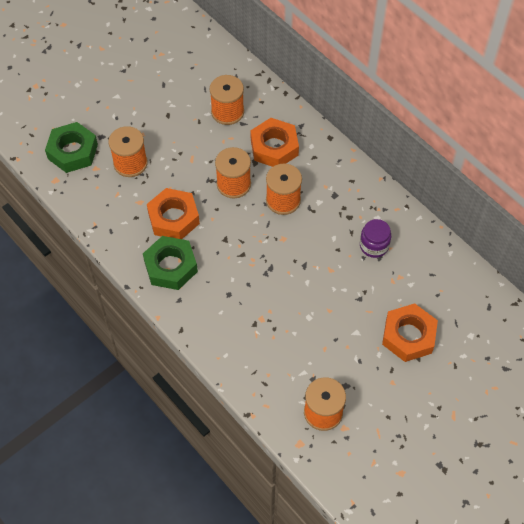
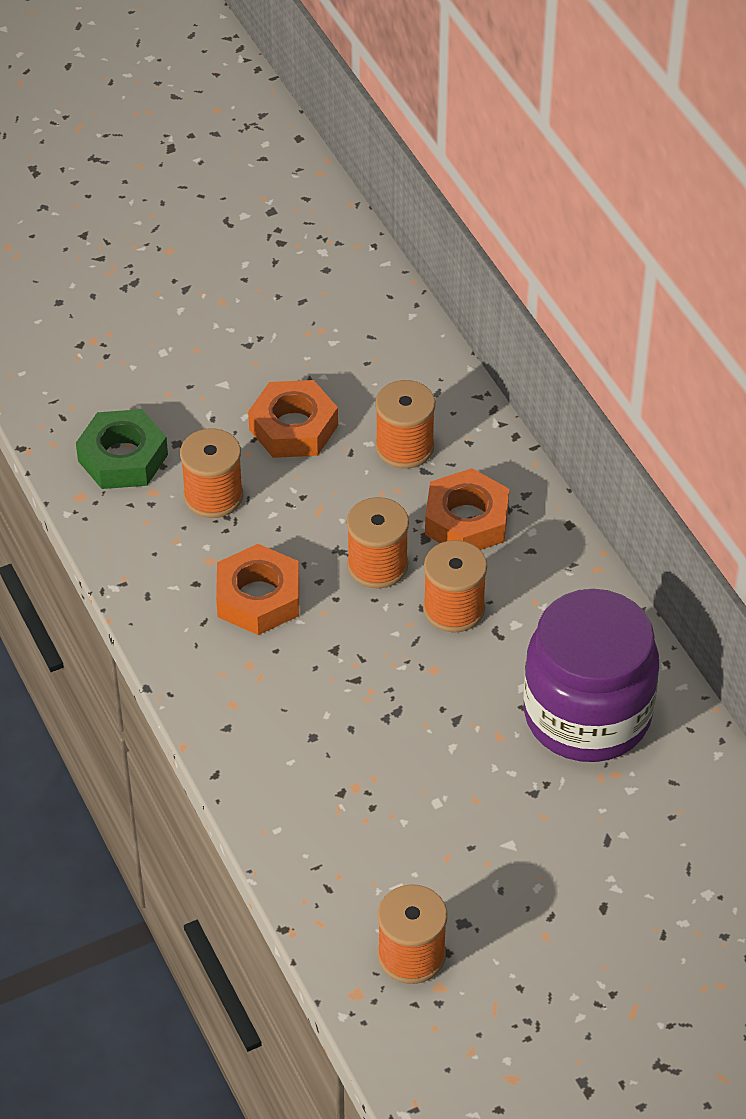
camera: 15 degrees right, 10 degrees down
(171, 266) = (229, 673): green nut -> none
(374, 246) = (587, 714): purple jar -> purple jar, size x2.44
(408, 336) = (598, 870): orange nut -> orange nut (293, 427)

